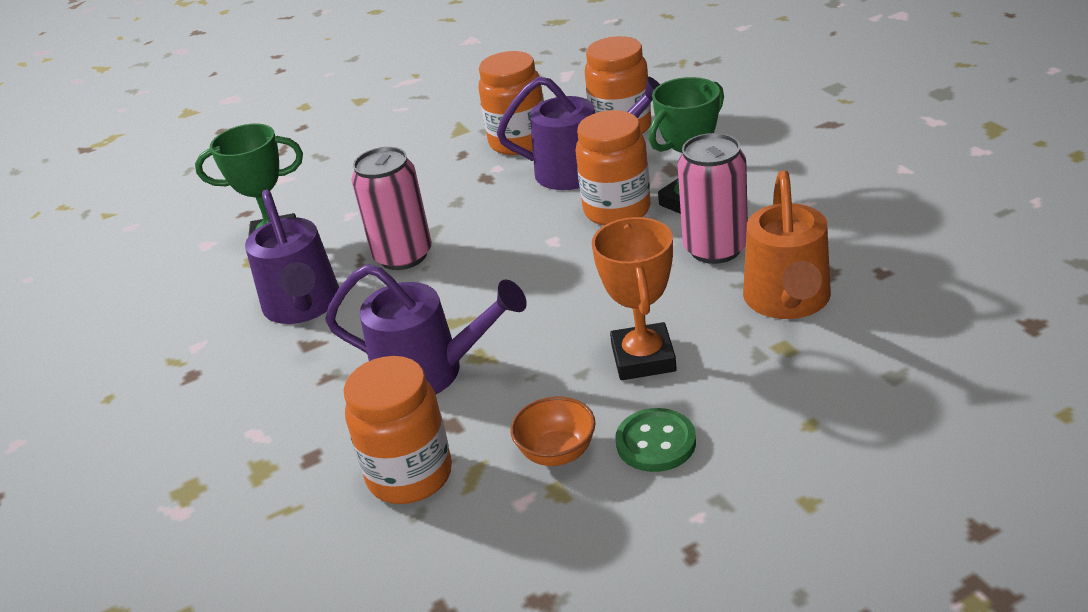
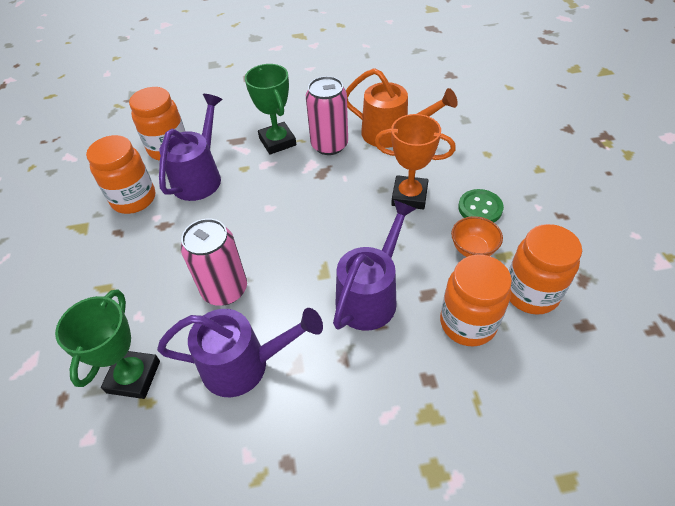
camera: 75 degrees left, 15 degrees up
(617, 210) = (260, 172): orange jar -> orange jar (531, 293)

